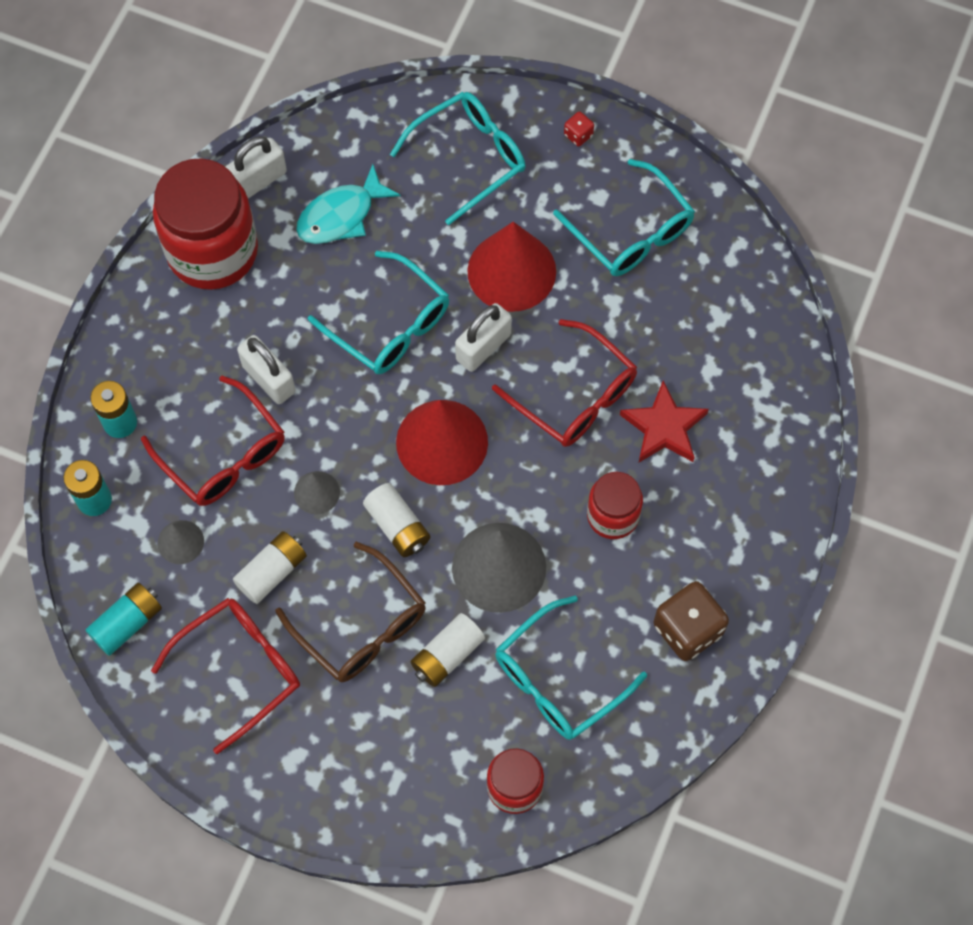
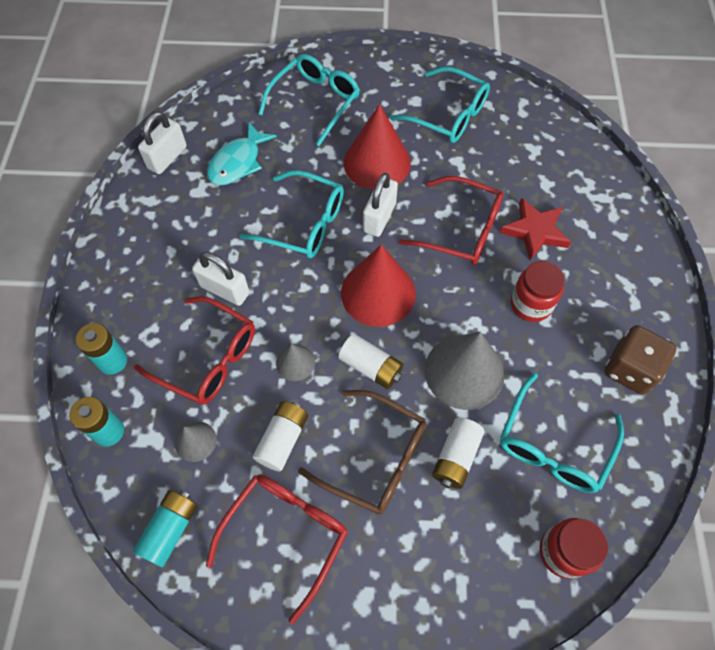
camera: 20 degrees left, 5 degrees down
(212, 251) = (148, 213): red jar -> none
(578, 135) = (383, 69): red dice -> none

